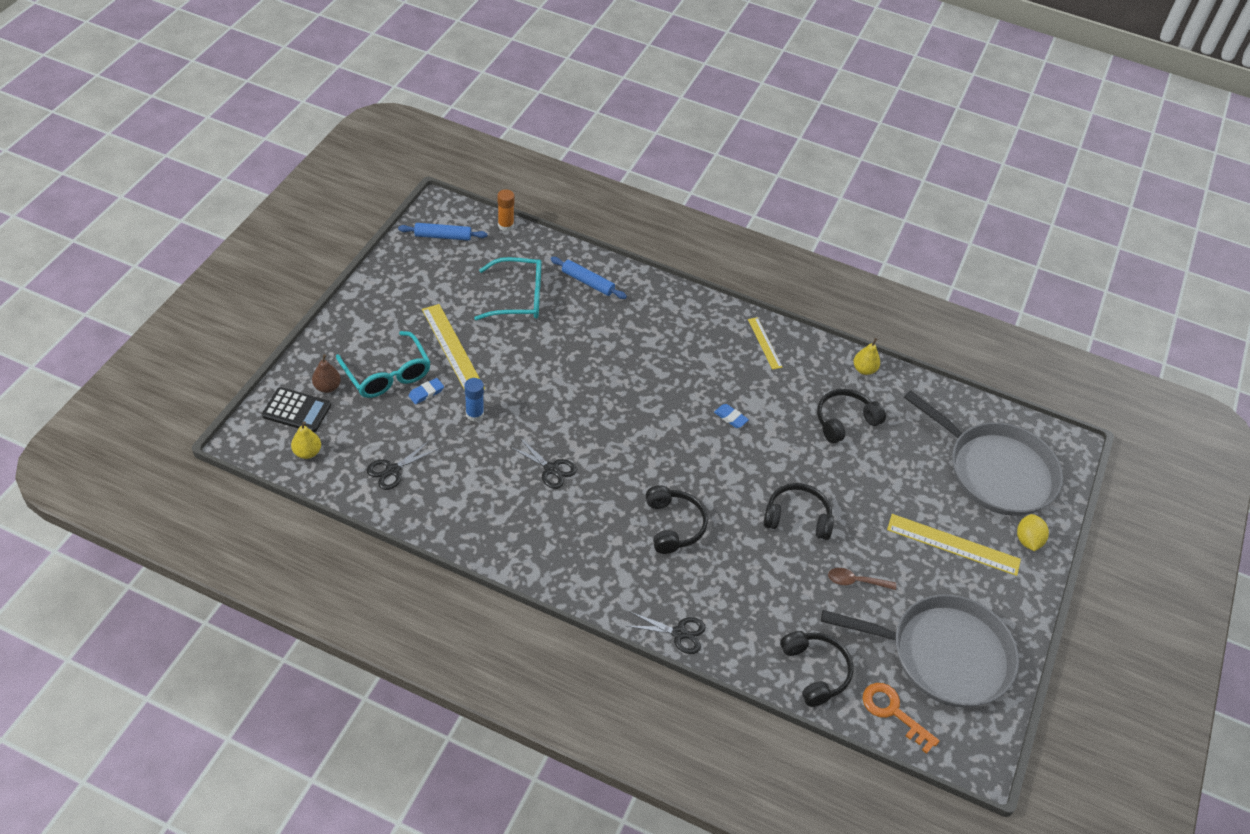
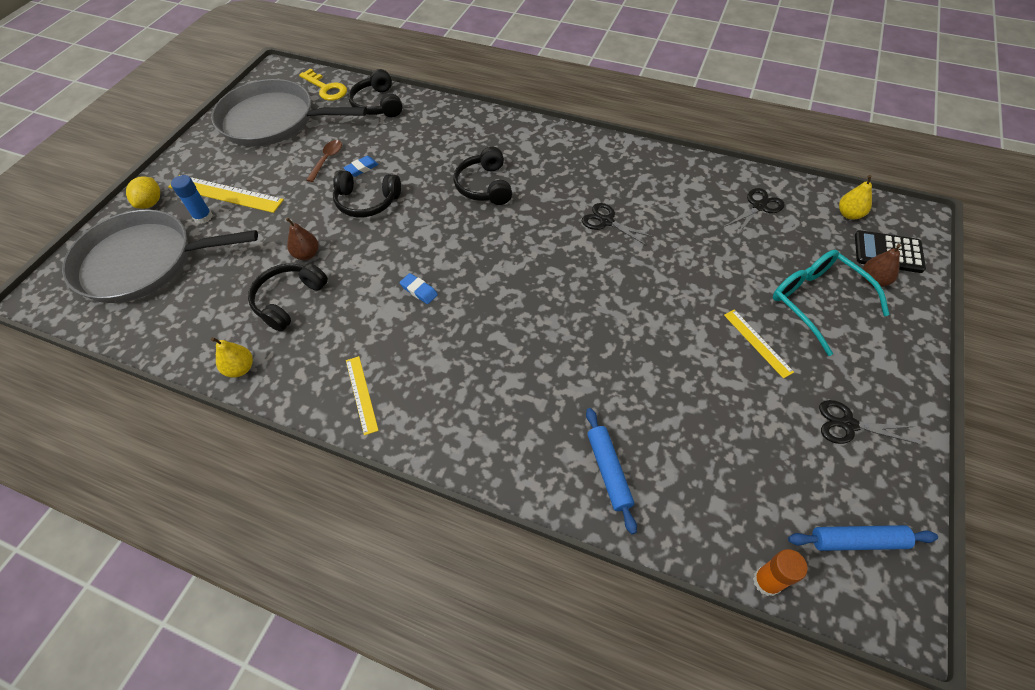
camera: 175 degrees left, 5 degrees up
(426, 393) = (763, 284): blue eraser -> blue eraser (361, 168)
(452, 348) = (757, 343): yellow ruler -> yellow ruler, size x0.58
(474, 414) = (701, 267): blue glue stick -> blue glue stick (203, 217)
(518, 298) = (701, 430): turquoise glasses -> none
(587, 282) = (609, 471): blue rolling pin -> blue rolling pin turned 45 degrees clockwise
(679, 633) = (481, 117): black scissors -> black scissors (848, 425)
(842, 463) = (307, 254): none -> brown pear
(844, 421) = (288, 300): black headphones -> black headphones turned 150 degrees clockwise
(855, 581) = (327, 160): brown spoon -> brown spoon turned 75 degrees counterclockwise
(893, 712) = (326, 88): orange key -> yellow key
(995, 471) = (143, 262): grey pan -> grey pan turned 45 degrees counterclockwise

